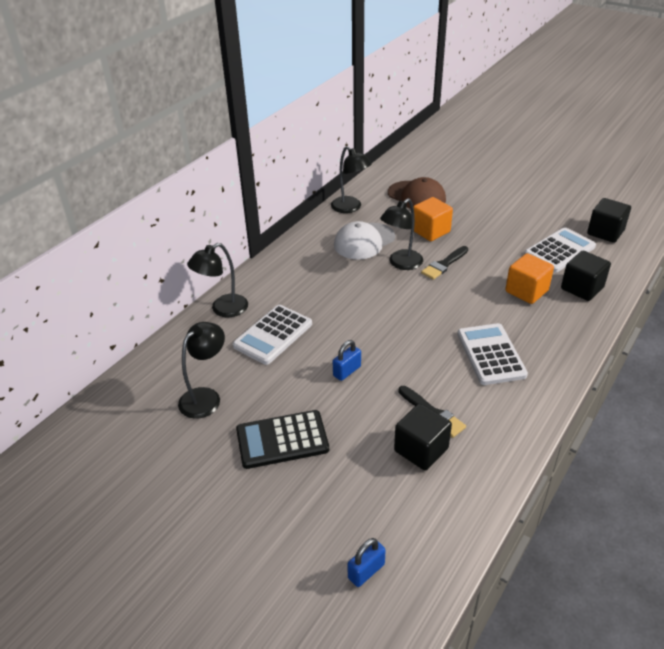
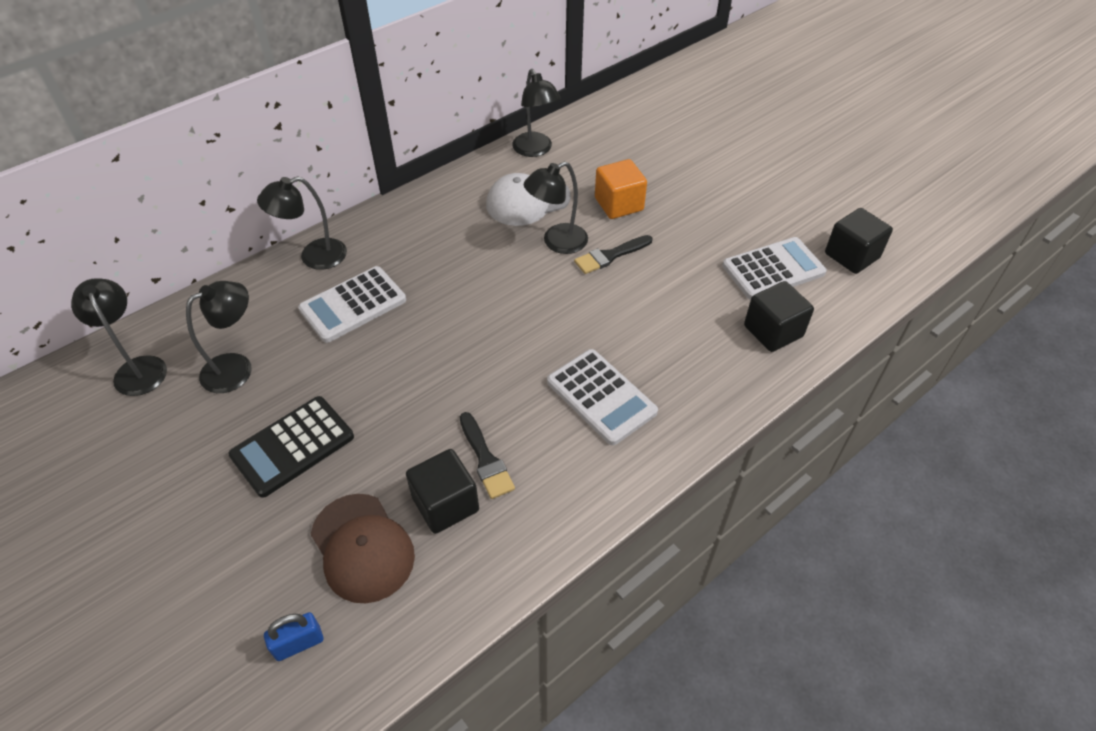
camera: 15 degrees right, 10 degrees up
(123, 415) = (138, 368): none -> black lamp
(282, 440) = (292, 446): black calculator -> black calculator turned 45 degrees counterclockwise
(347, 371) = (413, 375): blue padlock -> none
(416, 196) = (627, 150): brown cap -> brown cap (362, 548)
(491, 354) = (601, 397): white calculator -> white calculator turned 135 degrees clockwise
(526, 291) = (696, 318): orange cube -> none

